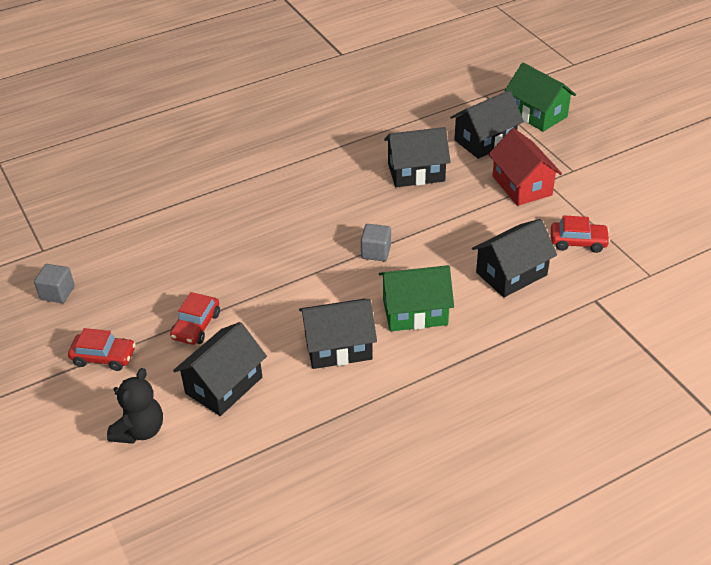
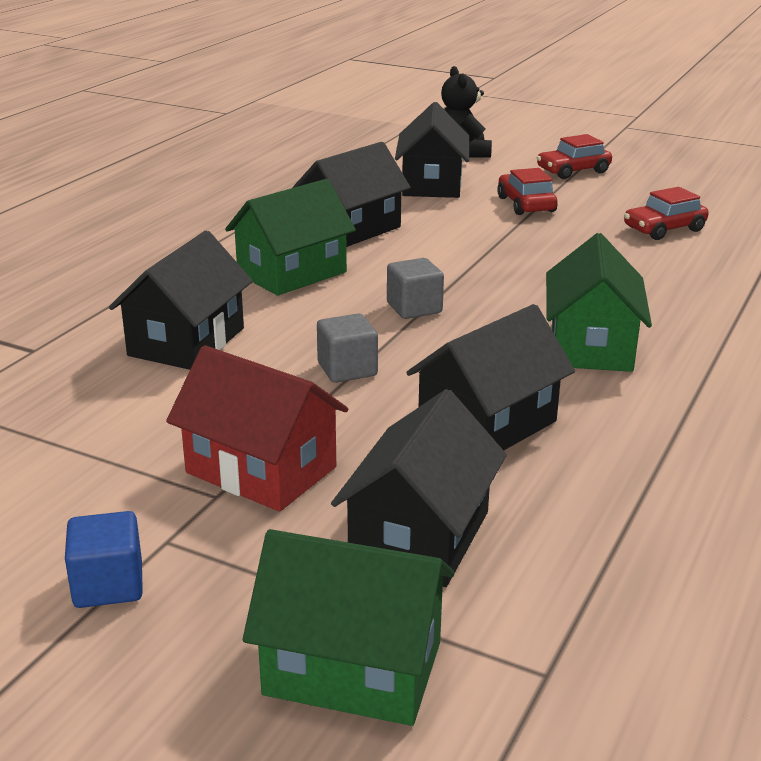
camera: 145 degrees right, 15 degrees down
(57, 293) = (706, 187): grey cube -> grey cube (347, 369)
(323, 193) = (591, 346): none -> green house
(578, 242) = (92, 412): red car -> red car (664, 229)
(599, 162) = (108, 585): none -> blue cube

